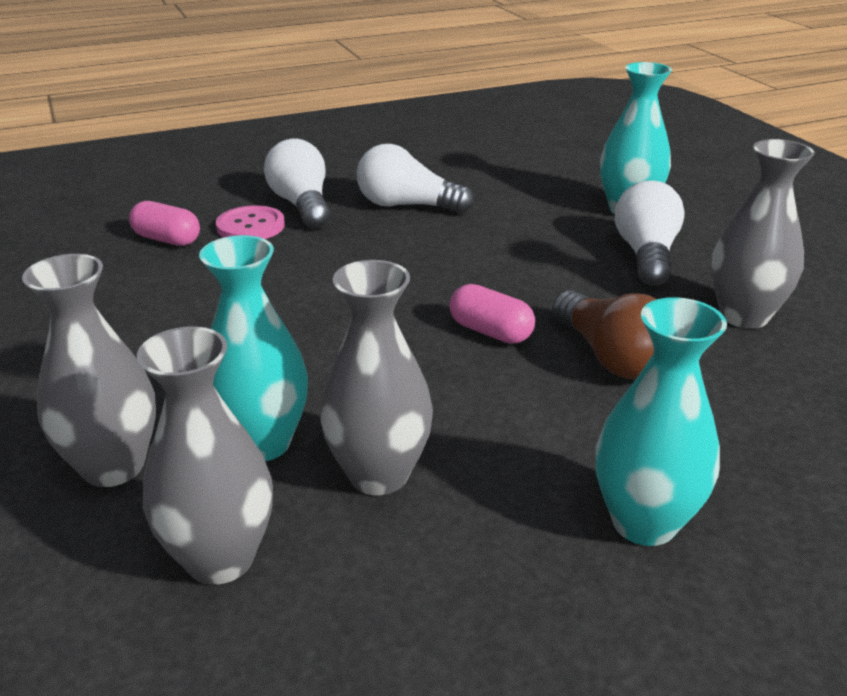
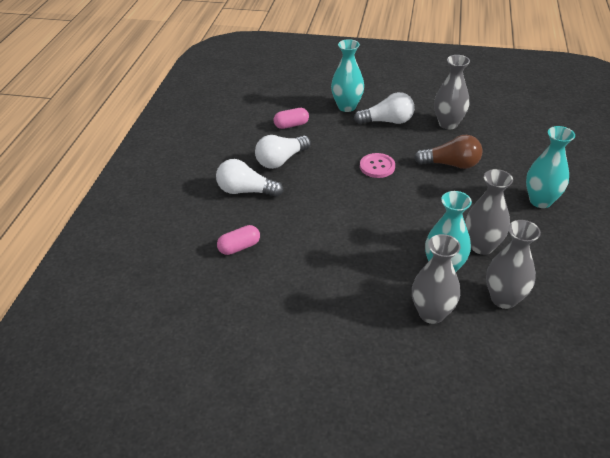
camera: 55 degrees left, 10 degrees up
(250, 226) = (252, 215): pink button -> pink button (377, 166)
(490, 332) = (411, 183): pink capsule -> pink capsule (291, 125)
(646, 255) = (387, 121): white light bulb -> white light bulb turned 135 degrees clockwise

